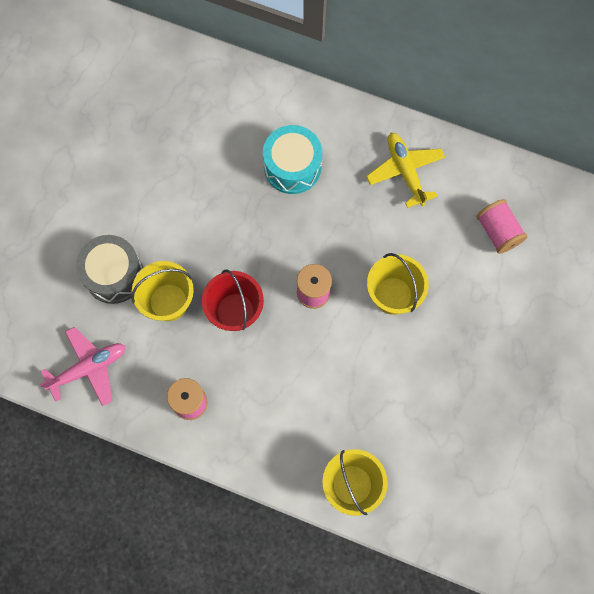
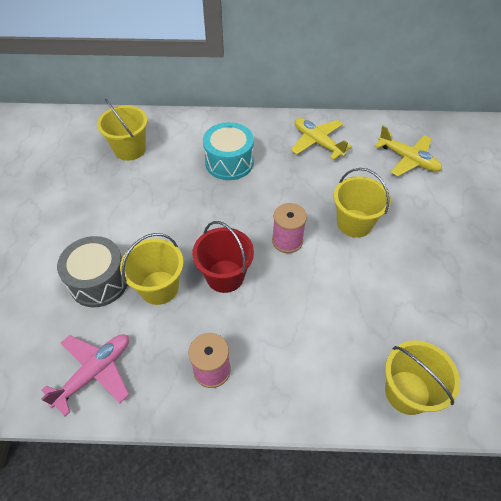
camera: 20 degrees left, 20 degrees down
(188, 110) = (130, 149): none -> yellow bucket
(498, 231) = (408, 159): pink spool -> yellow plane

